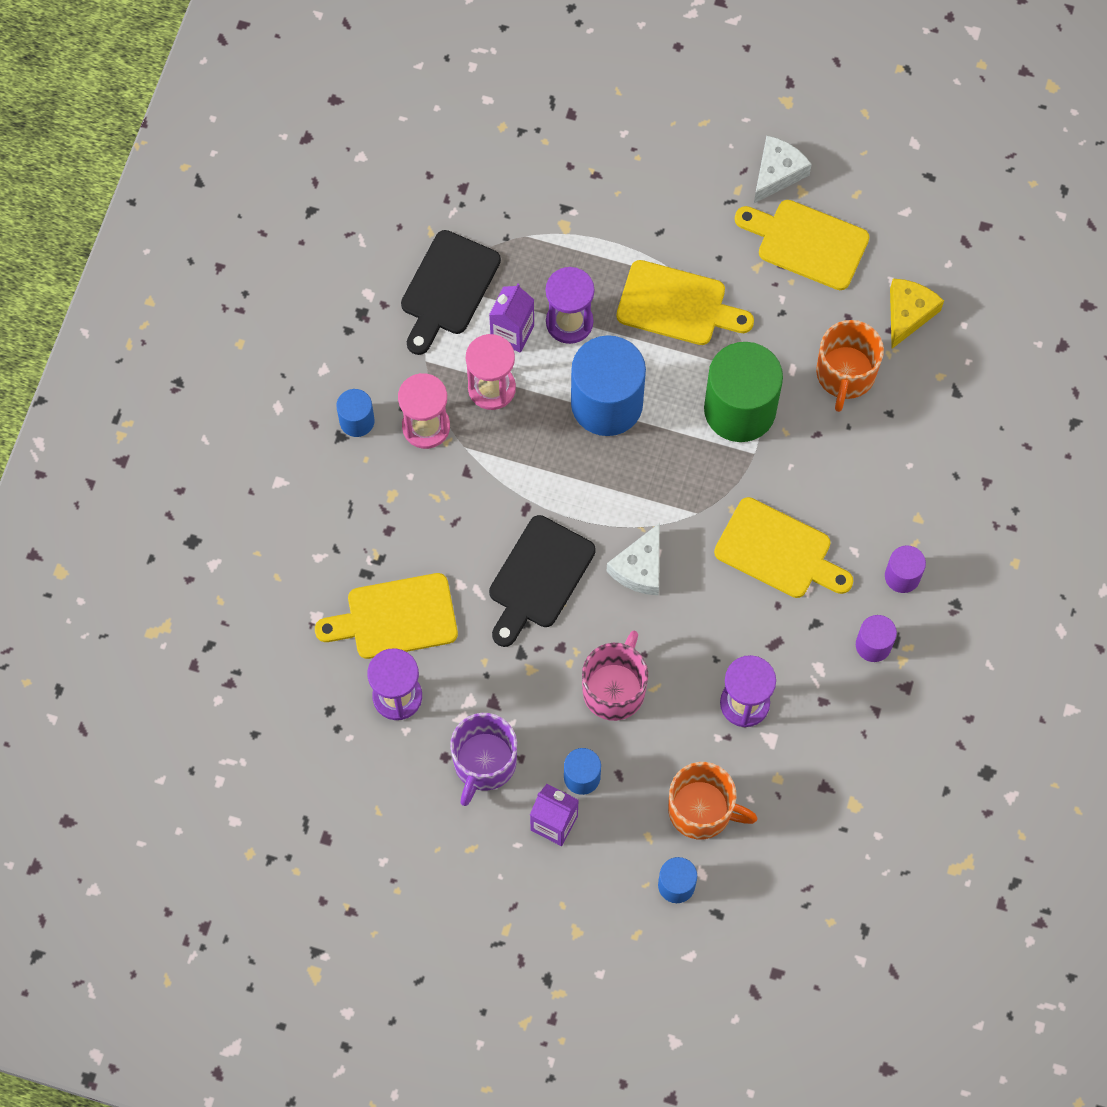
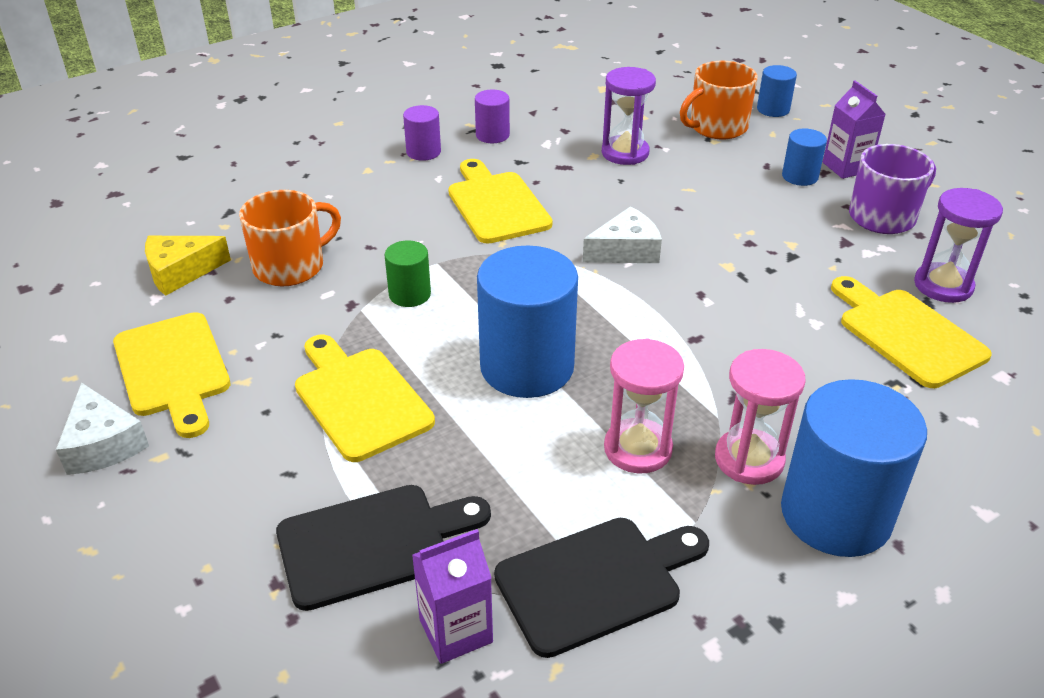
camera: 140 degrees left, 30 degrees down
(357, 421) = (836, 514): blue cylinder -> blue cylinder, size x2.06
(395, 617) = (907, 334): yellow cutting board -> yellow cutting board turned 150 degrees counterclockwise
(512, 332) = (561, 485): purple carton -> purple carton (456, 631)
(538, 577) = (728, 289): black cutting board -> black cutting board (372, 544)
(569, 322) = (487, 454): purple hourglass -> none
(614, 689) = (724, 202): pink mug -> none
(702, 810) = (717, 127): orange mug -> orange mug turned 90 degrees counterclockwise
(739, 409) = (410, 294): green cylinder -> green cylinder, size x0.49
(777, 173) = (103, 444): white cheese -> white cheese turned 105 degrees counterclockwise

